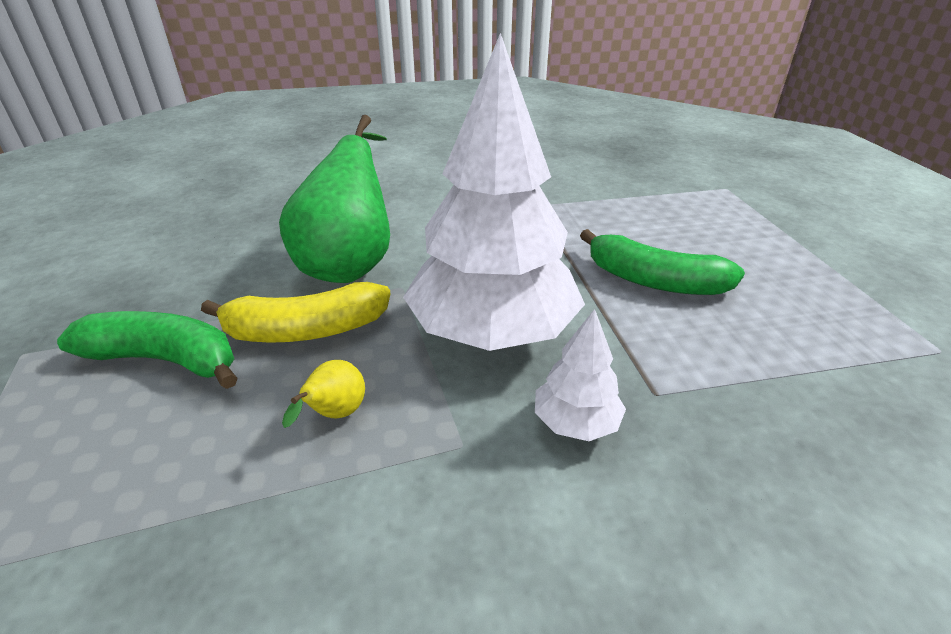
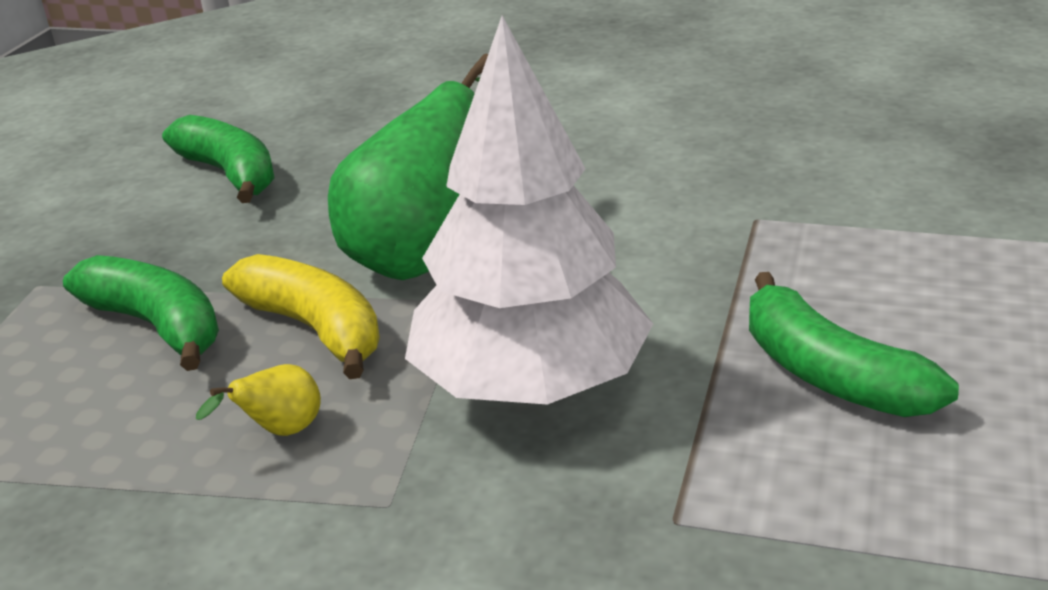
camera: 30 degrees right, 5 degrees down
(156, 237) = (230, 174): none -> green banana
(305, 330) = (315, 329): yellow banana -> yellow banana turned 150 degrees counterclockwise
(576, 423) = (538, 522): white tree -> none

